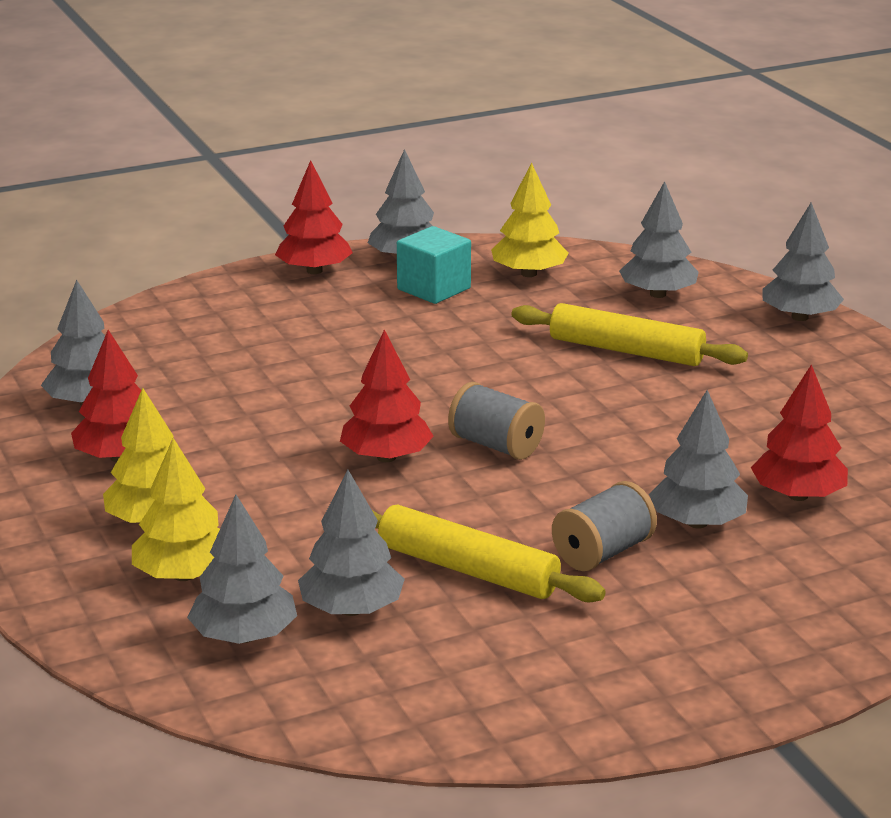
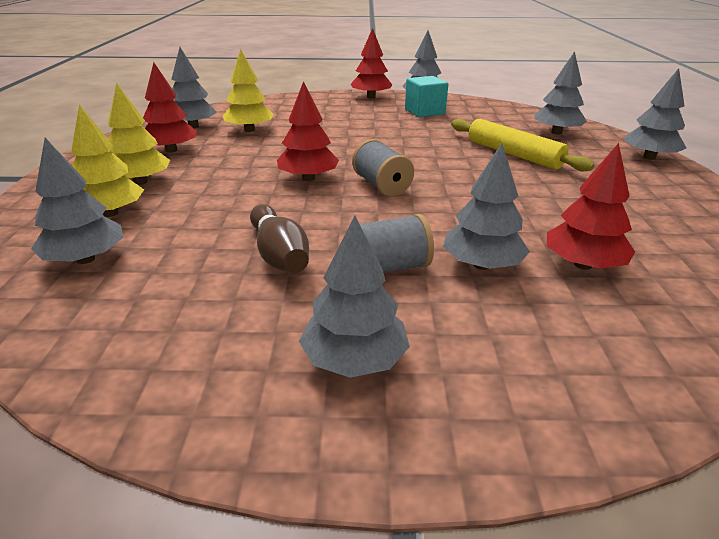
camera: 25 degrees right, 5 degrees up
(352, 609) = (172, 260): grey tree -> grey tree (354, 360)
(467, 570) = (279, 254): yellow rolling pin -> brown bowling pin
(528, 274) = (484, 113): yellow tree -> yellow tree (249, 130)

